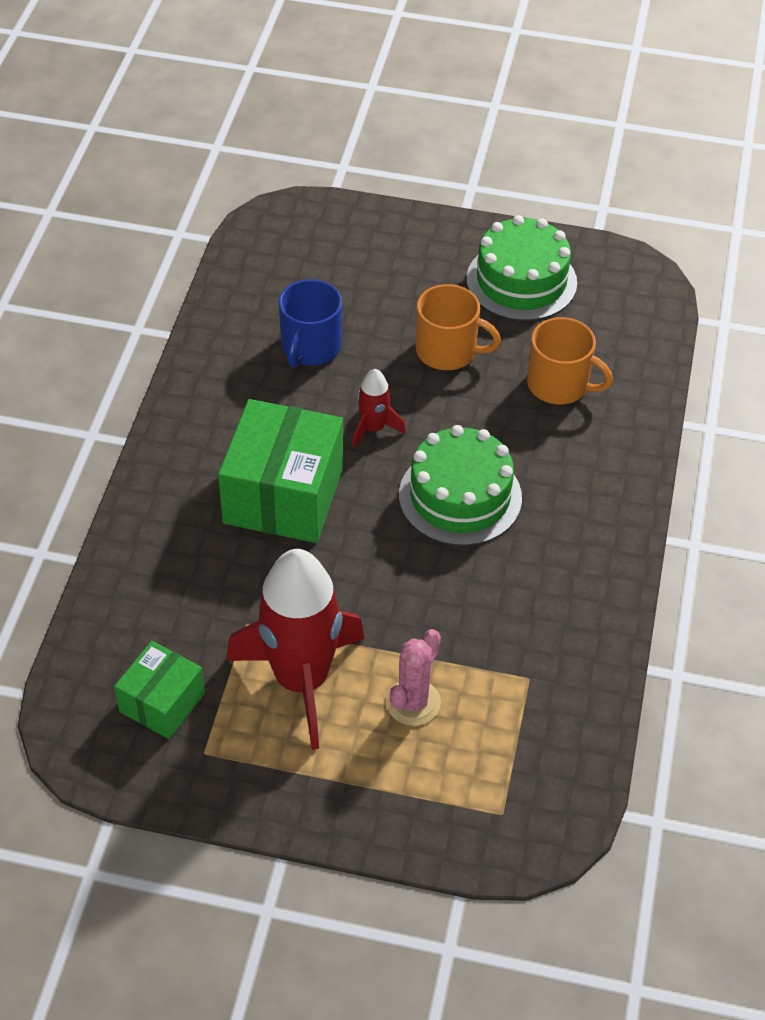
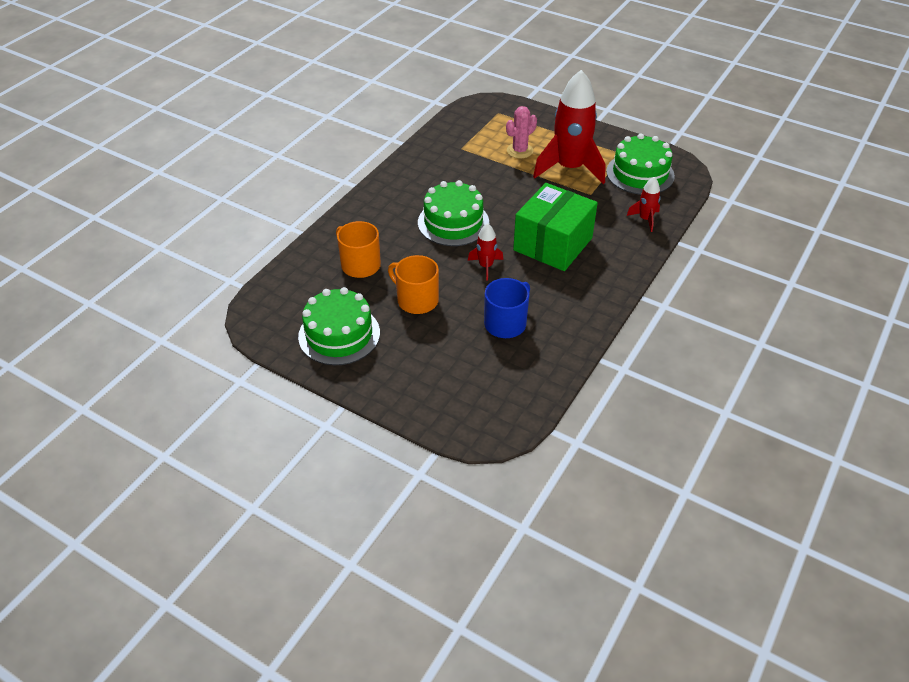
camera: 160 degrees left, 5 degrees down
(138, 588) = (645, 219): none -> red rocket
(162, 702) = (640, 174): green box -> green cake

